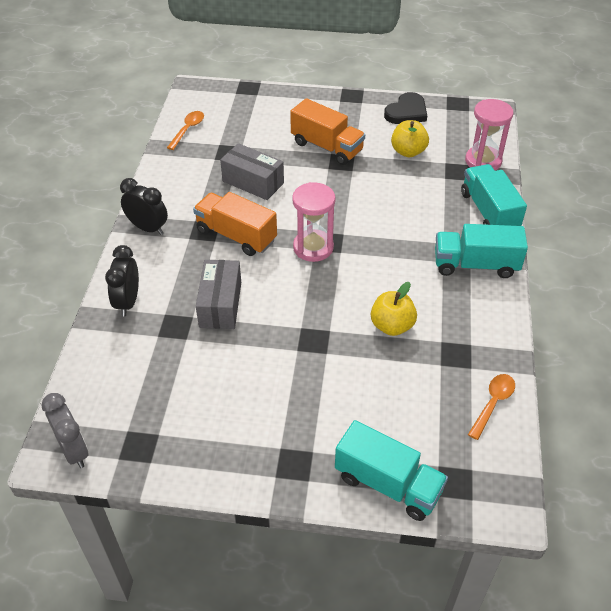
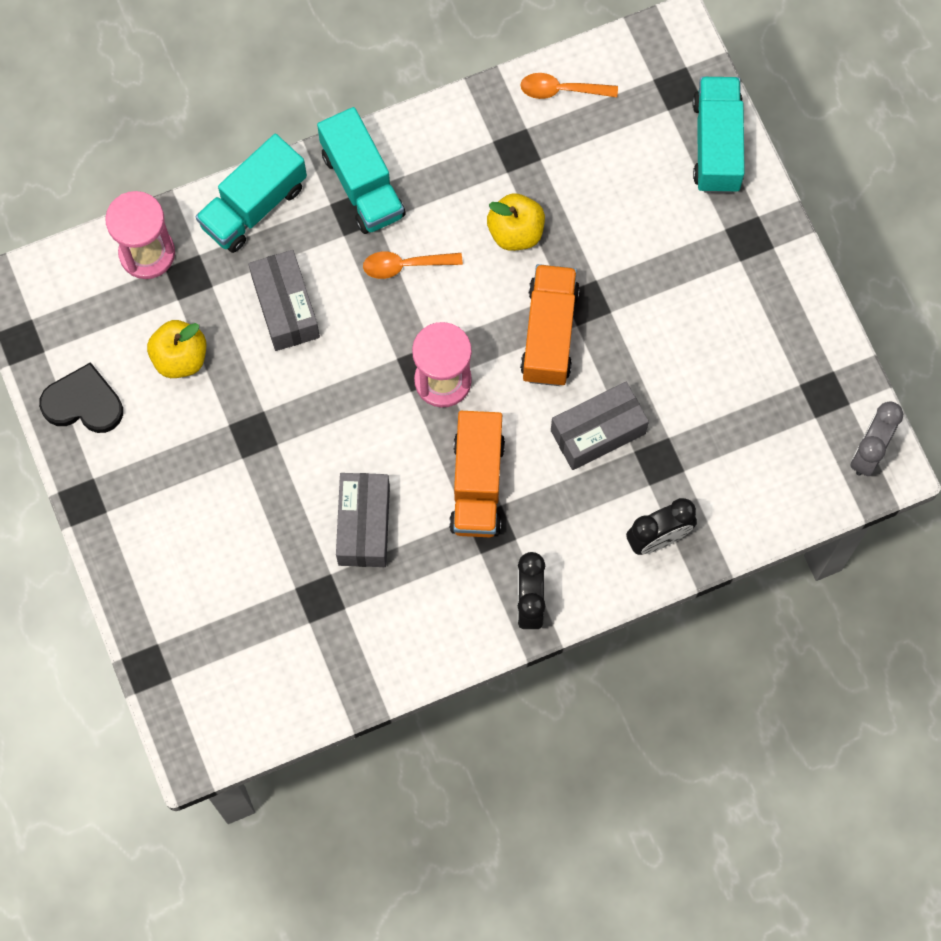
camera: 120 degrees left, 25 degrees up
(188, 129) = (301, 689): orange spoon -> orange spoon (405, 265)
(327, 147) = (231, 470): orange truck -> orange truck (549, 334)
(410, 201) = (285, 308): none -> grey box

